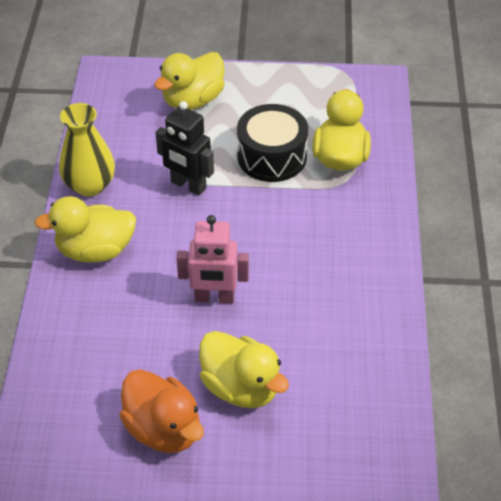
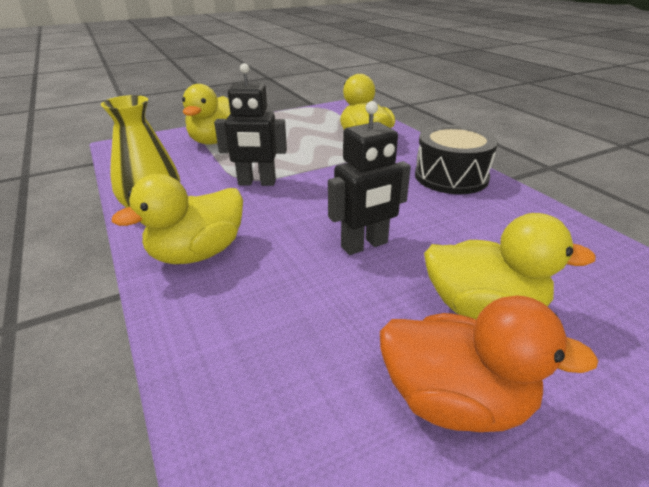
camera: 30 degrees left, 15 degrees down
(214, 298) = (364, 245): pink robot -> black robot
(272, 157) = (312, 151): black drum -> black drum (451, 177)

